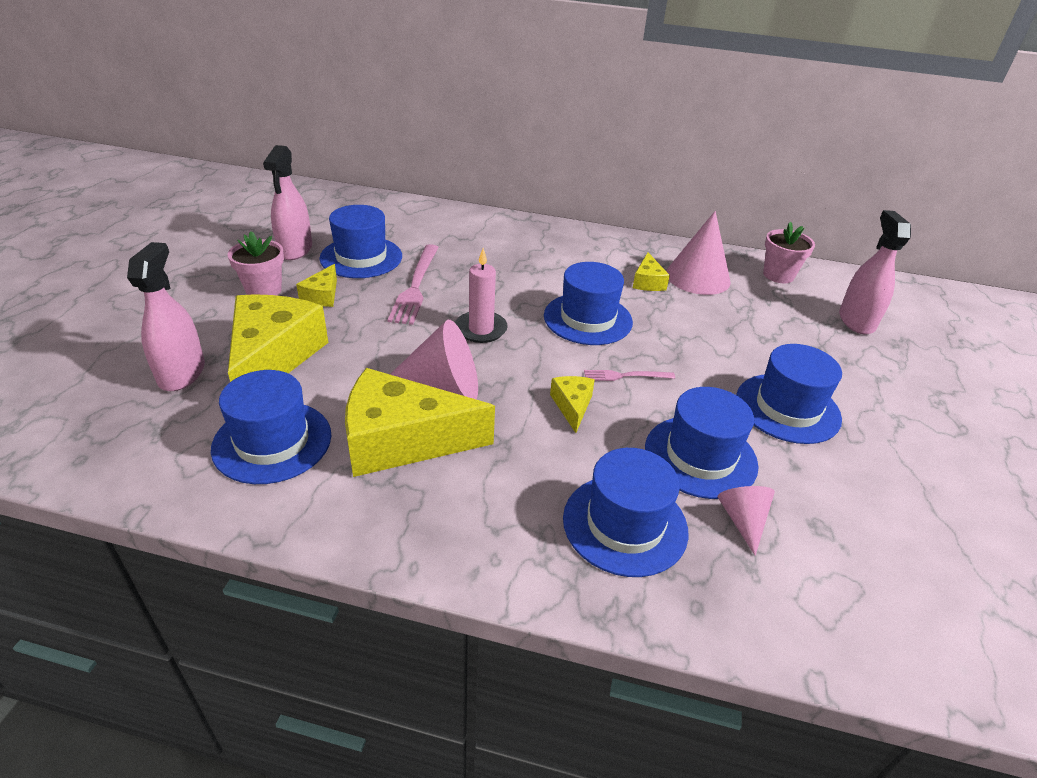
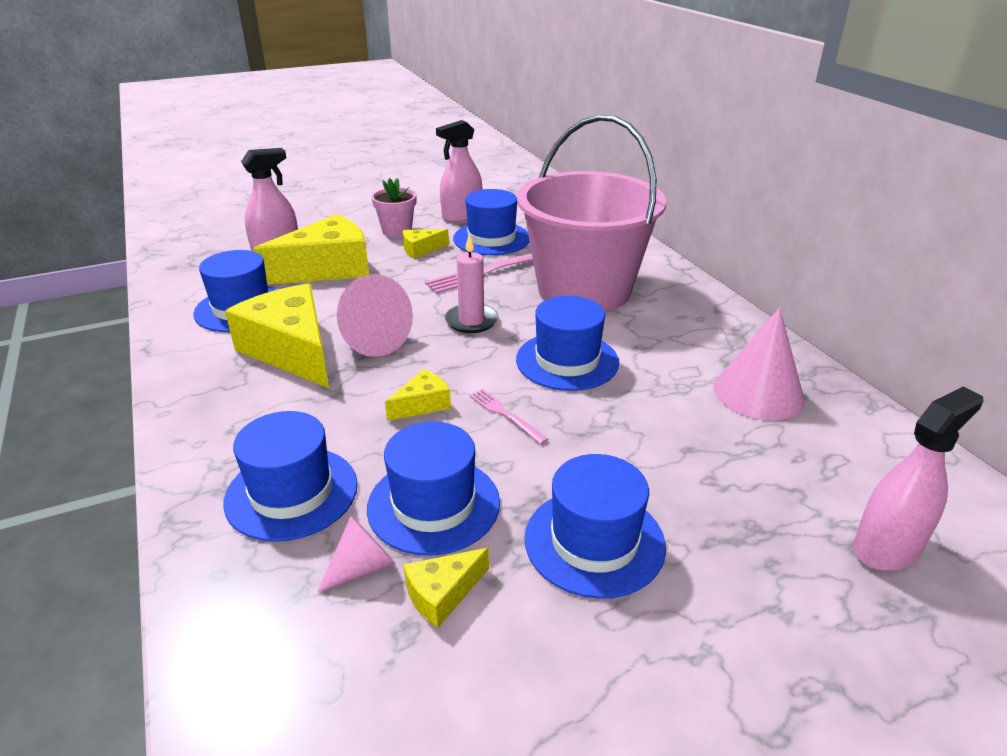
camera: 55 degrees right, 5 degrees down
(503, 264) = (584, 290): none -> pink bucket
(648, 282) = (690, 367): yellow cheese -> yellow cheese (442, 594)
(778, 275) = (876, 446): pink flower pot -> none

